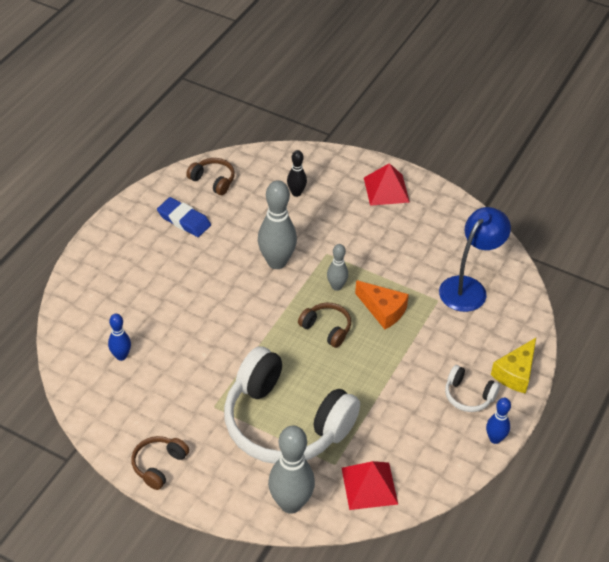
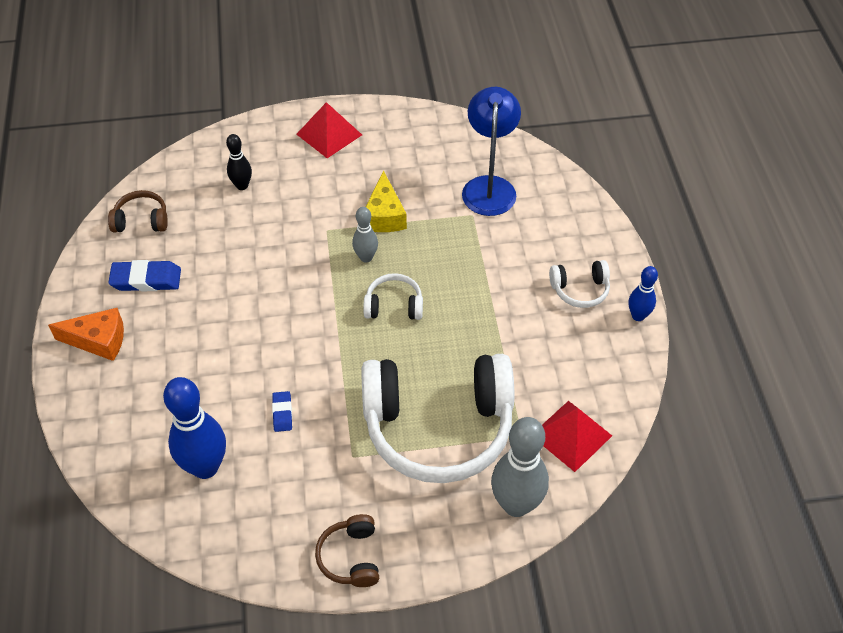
camera: 35 degrees left, 5 degrees up
(121, 356) = (205, 467): blue bowling pin -> blue bowling pin, size x1.85
(194, 353) = (282, 413): none -> blue eraser
(277, 262) = (284, 267): grey bowling pin -> none
(326, 328) = (394, 305): brown headphones -> white headphones
(383, 310) = (431, 255): orange cheese -> orange cheese (98, 340)
(515, 373) = (600, 243): yellow cheese -> yellow cheese (384, 215)

